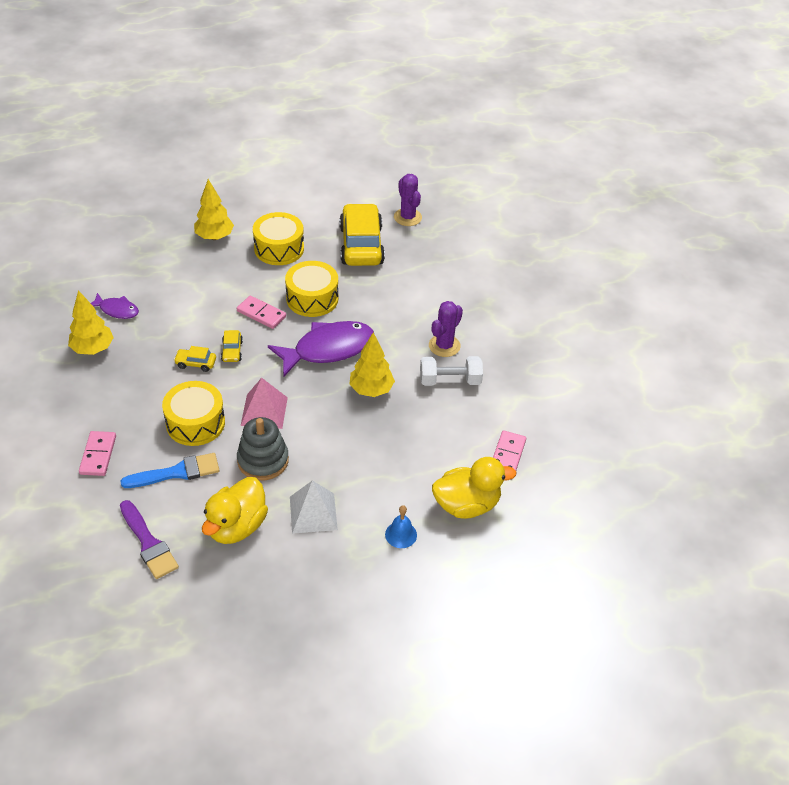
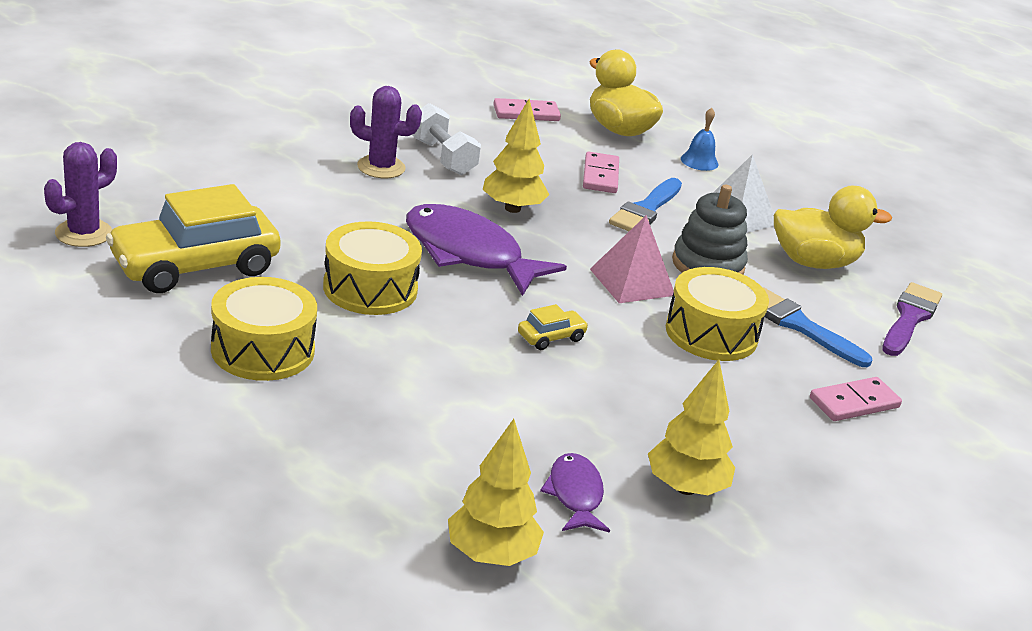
camera: 120 degrees left, 15 degrees down
(196, 363) = (608, 365): yellow car -> none
(214, 237) = (278, 437): yellow tree -> yellow tree (491, 555)
(261, 314) = (446, 329): pink domino -> pink domino (600, 176)
(343, 461) = (646, 209): none -> blue brush

